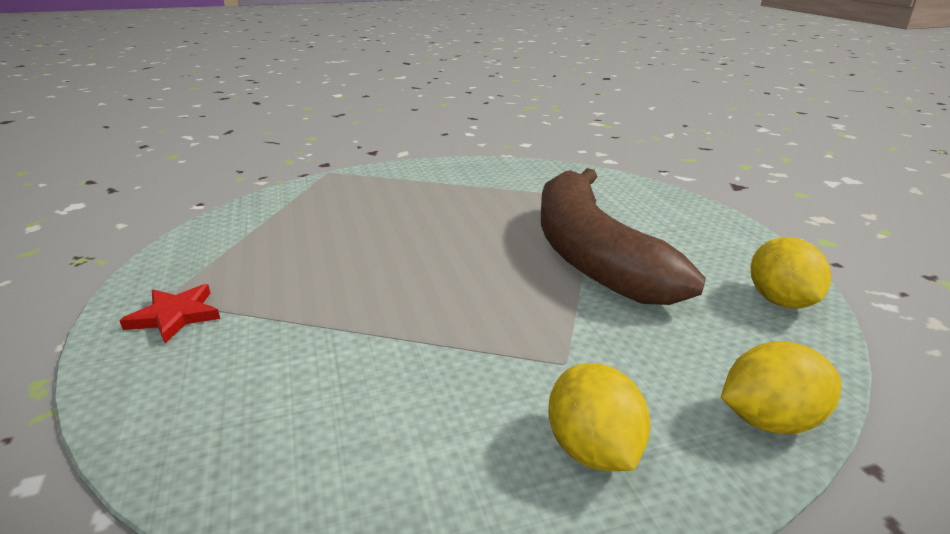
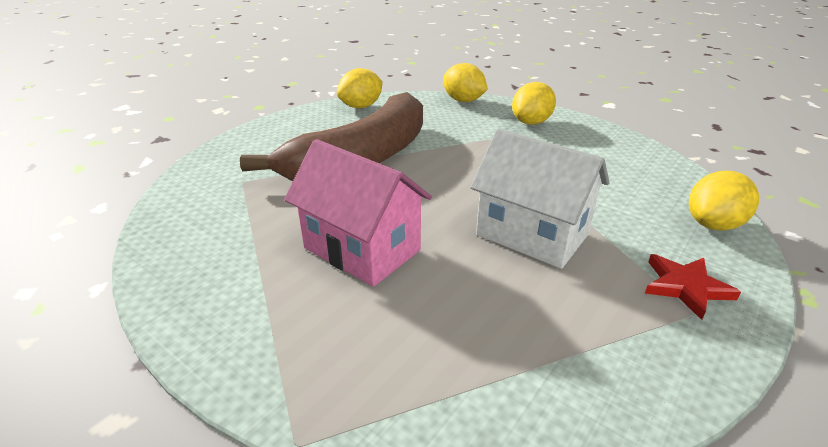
camera: 125 degrees left, 5 degrees up
(158, 409) = (713, 224): none -> yellow lemon
(343, 283) = (532, 234): none -> white house
(435, 214) = (362, 249): none -> pink house

